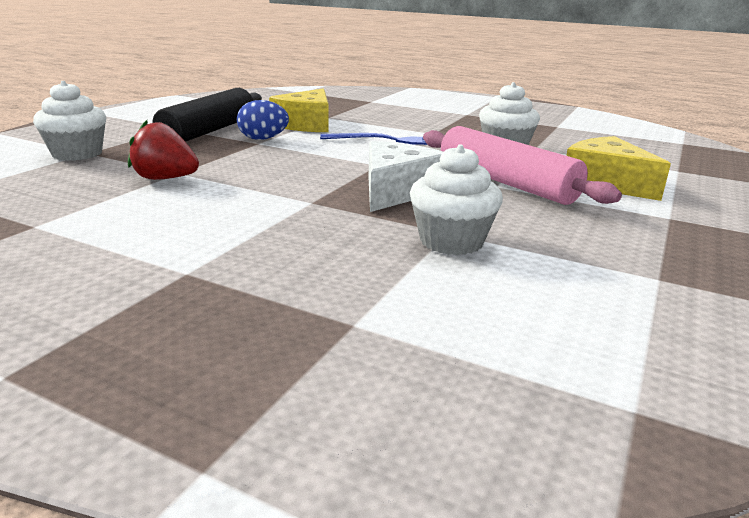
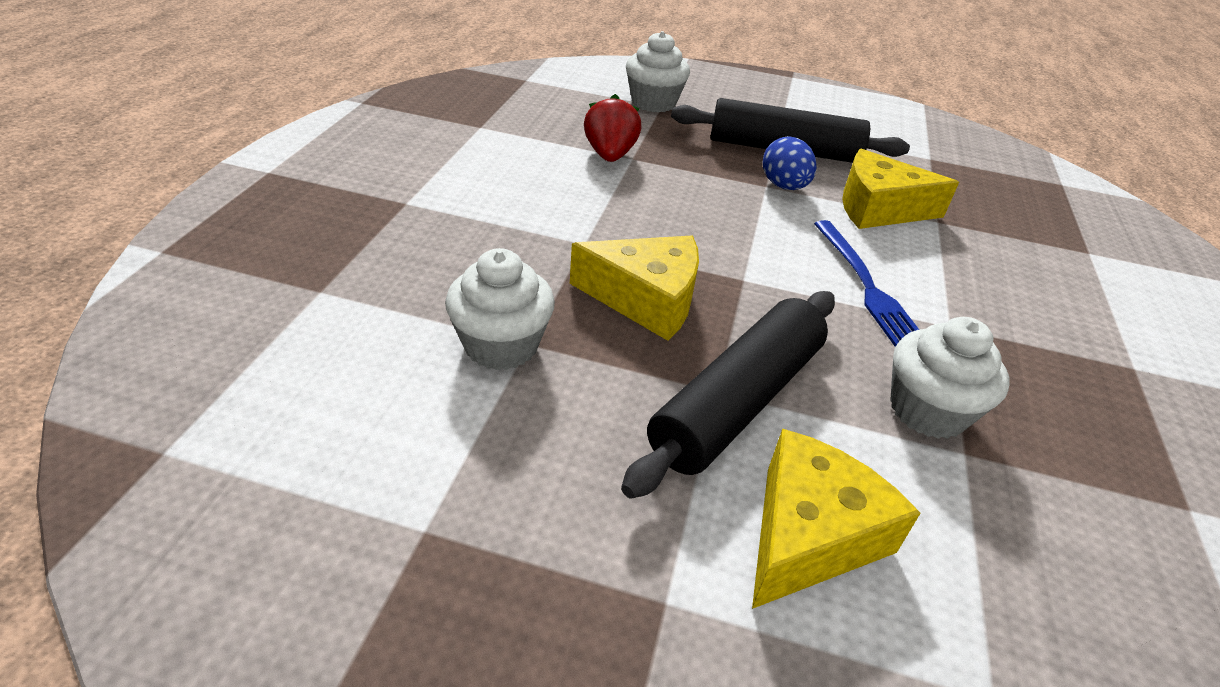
camera: 75 degrees right, 15 degrees up
(397, 191) = (646, 299): white cheese -> yellow cheese
(505, 182) = (737, 402): pink rolling pin -> black rolling pin

